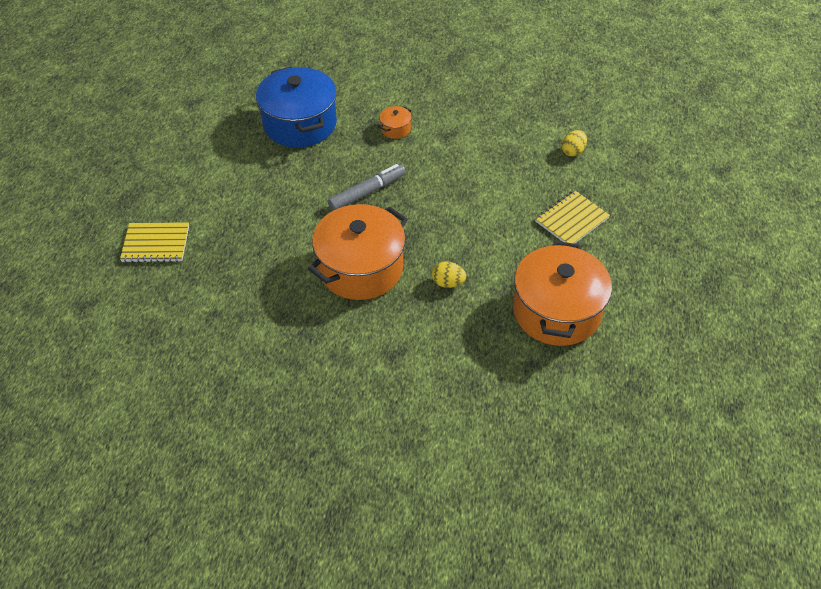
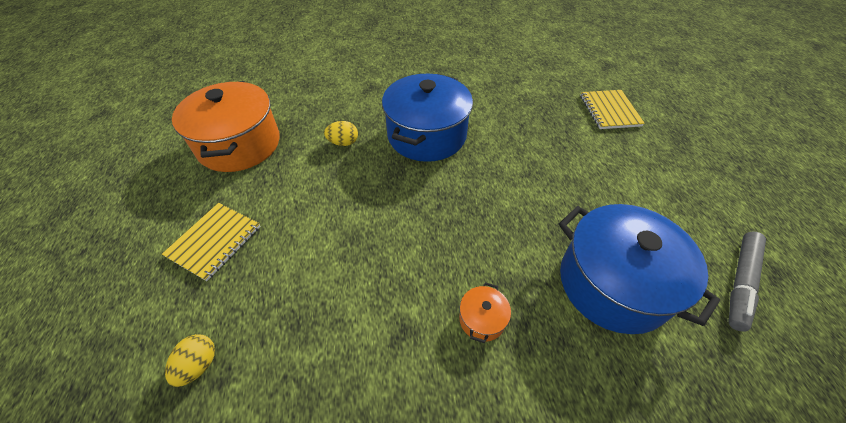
camera: 160 degrees right, 0 degrees up
(156, 244) = (609, 111): yellow notebook -> yellow notebook turned 75 degrees counterclockwise
(360, 268) = (427, 135): orange pot -> blue pot
(367, 192) = (463, 209): grey marker -> grey marker (740, 283)

